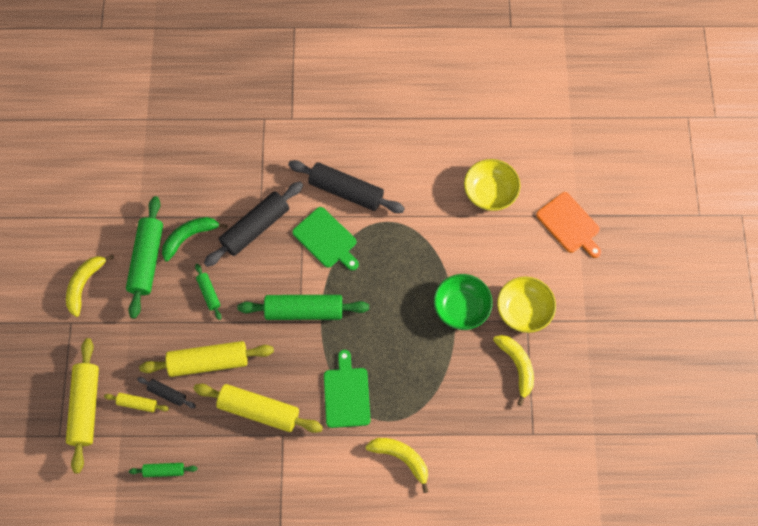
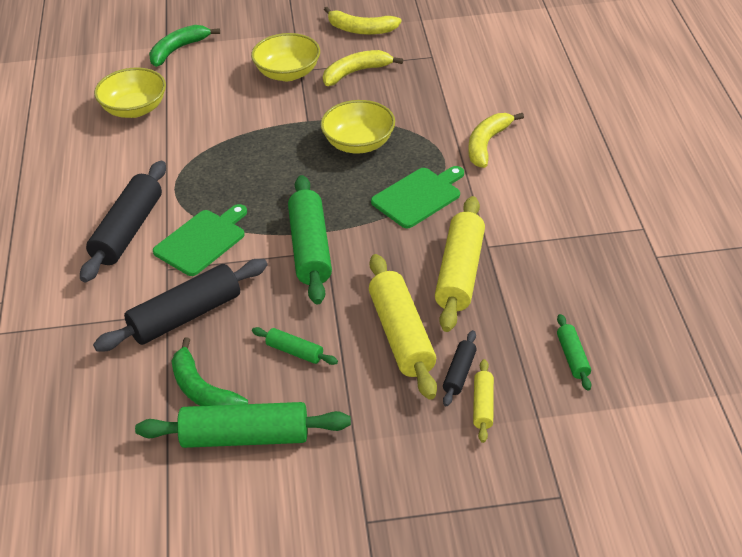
camera: 95 degrees left, 25 degrees down
(85, 285) = (296, 515): yellow banana -> yellow banana (361, 29)
(86, 407) = (505, 470): yellow rolling pin -> none
(209, 293) = (295, 351): green rolling pin -> green rolling pin turned 60 degrees clockwise
(255, 228) = (185, 316): black rolling pin -> black rolling pin turned 75 degrees counterclockwise
(346, 394) = (419, 196): green cutting board -> green cutting board turned 150 degrees clockwise
(419, 357) = (359, 143): none -> yellow bowl
(461, 308) = (290, 117): green bowl -> none
(569, 225) = (178, 50): orange cutting board -> green banana

